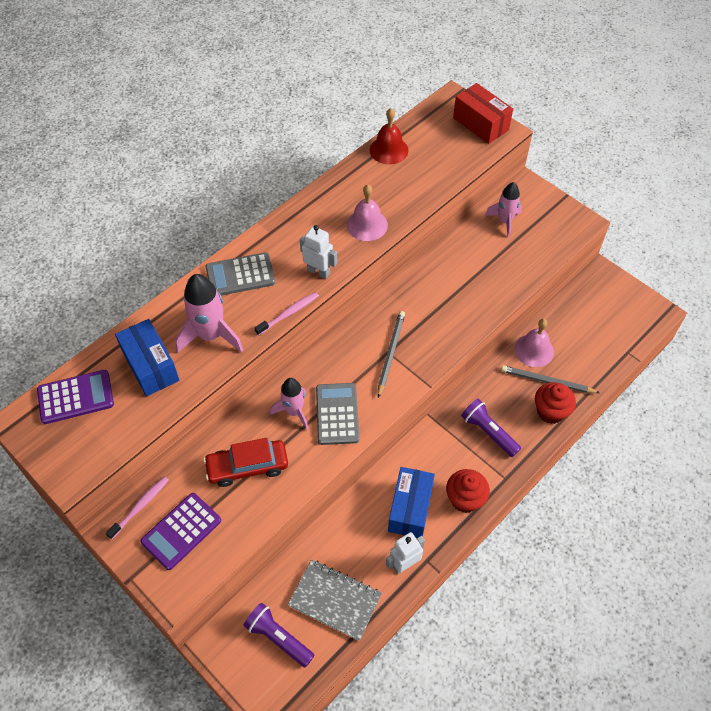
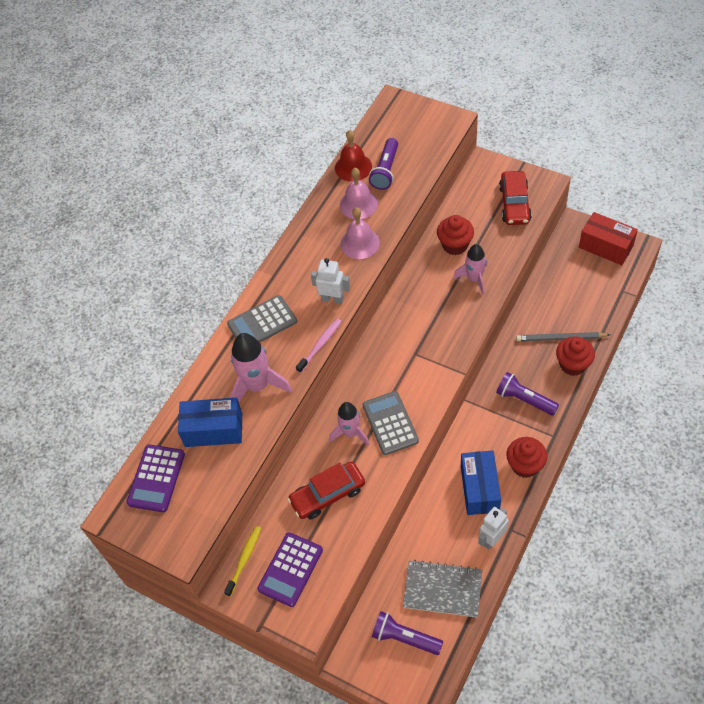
camera: 10 degrees left, 0 degrees up
(76, 397) = (156, 478): purple calculator -> purple calculator turned 135 degrees clockwise
(140, 506) = (244, 559): pink toothbrush -> yellow toothbrush
(151, 366) = (213, 430): blue box -> blue box turned 45 degrees counterclockwise
(390, 353) = (418, 354): grey pencil -> none
(419, 162) = (385, 170): none -> purple flashlight
(468, 256) = (455, 245): none -> red cupcake
(480, 124) = (428, 119): red box -> red box (606, 246)
(504, 221) = (476, 203): pink rocket -> pink rocket (474, 279)
(534, 350) = (539, 313): pink bell -> pink bell (358, 204)
(543, 233) = (514, 204): none -> red car

